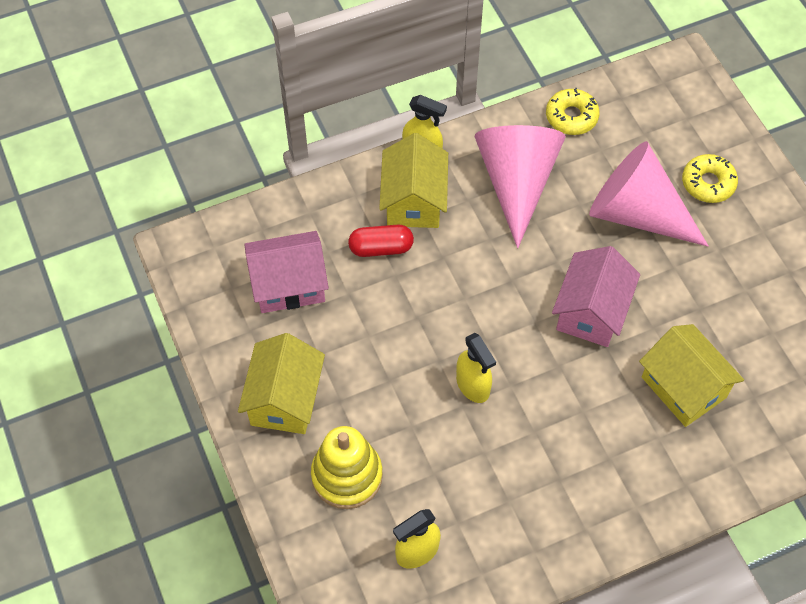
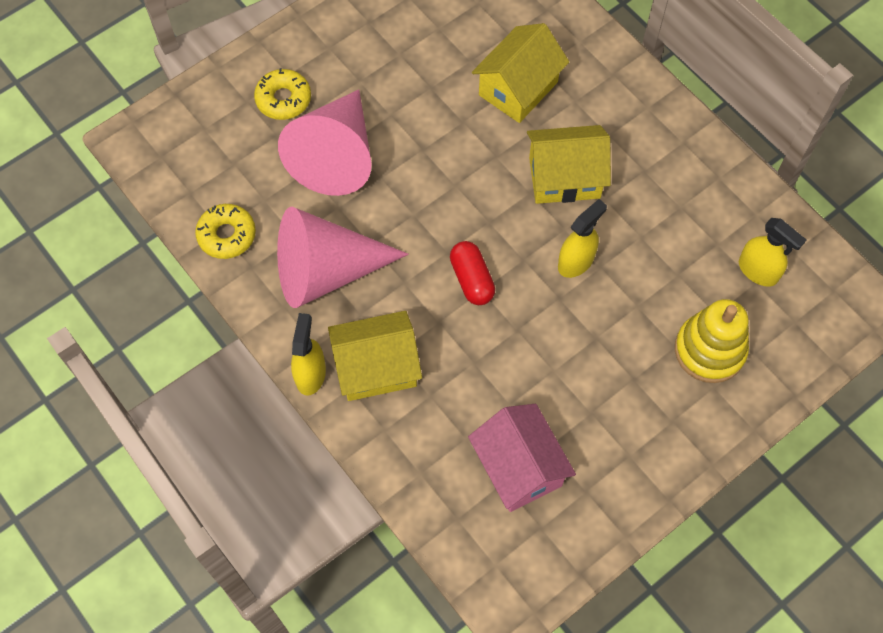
camera: 105 degrees left, 5 degrees up
(285, 399) = (651, 431): yellow house -> yellow house (564, 177)
(381, 248) = (445, 385): red capsule -> red capsule (472, 279)
(591, 312) = (462, 175): pink house -> none

